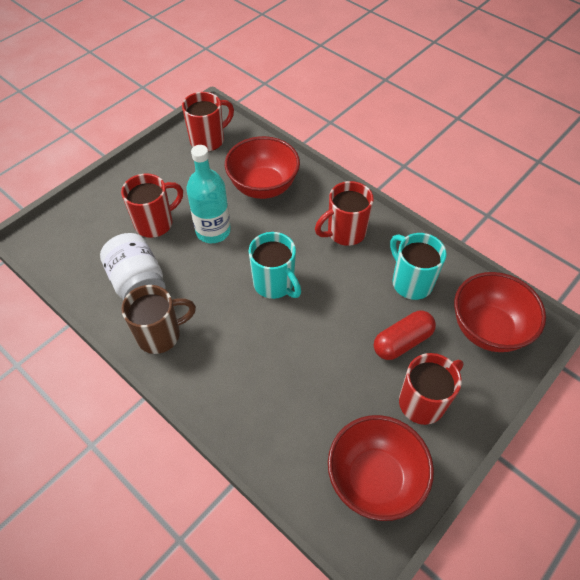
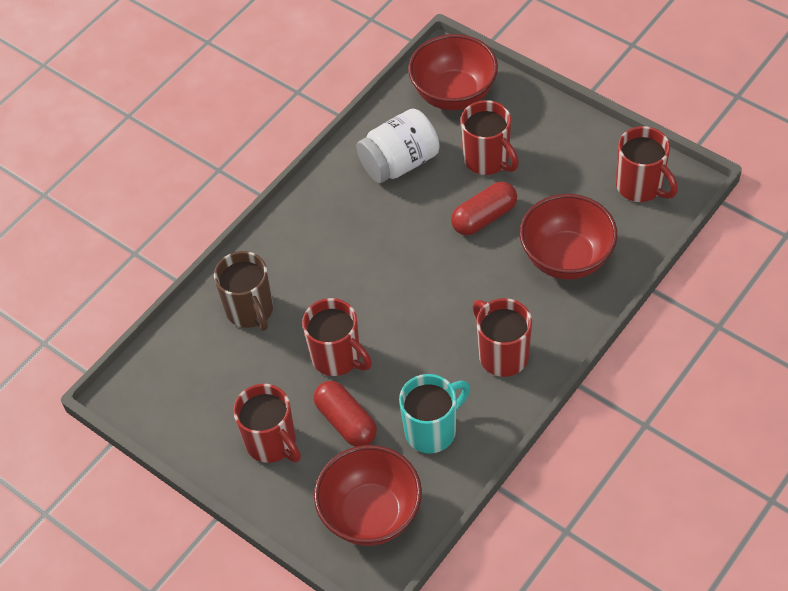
camera: 90 degrees right, 0 degrees up
(160, 335) = (336, 195): brown mug -> brown mug (250, 310)
(213, 231) = (484, 217): turquoise bottle -> red capsule
(274, 284) = (413, 288): turquoise mug -> none
(337, 344) = (337, 357): none -> red mug
(374, 479) = (187, 399): red bowl -> red bowl (454, 94)

